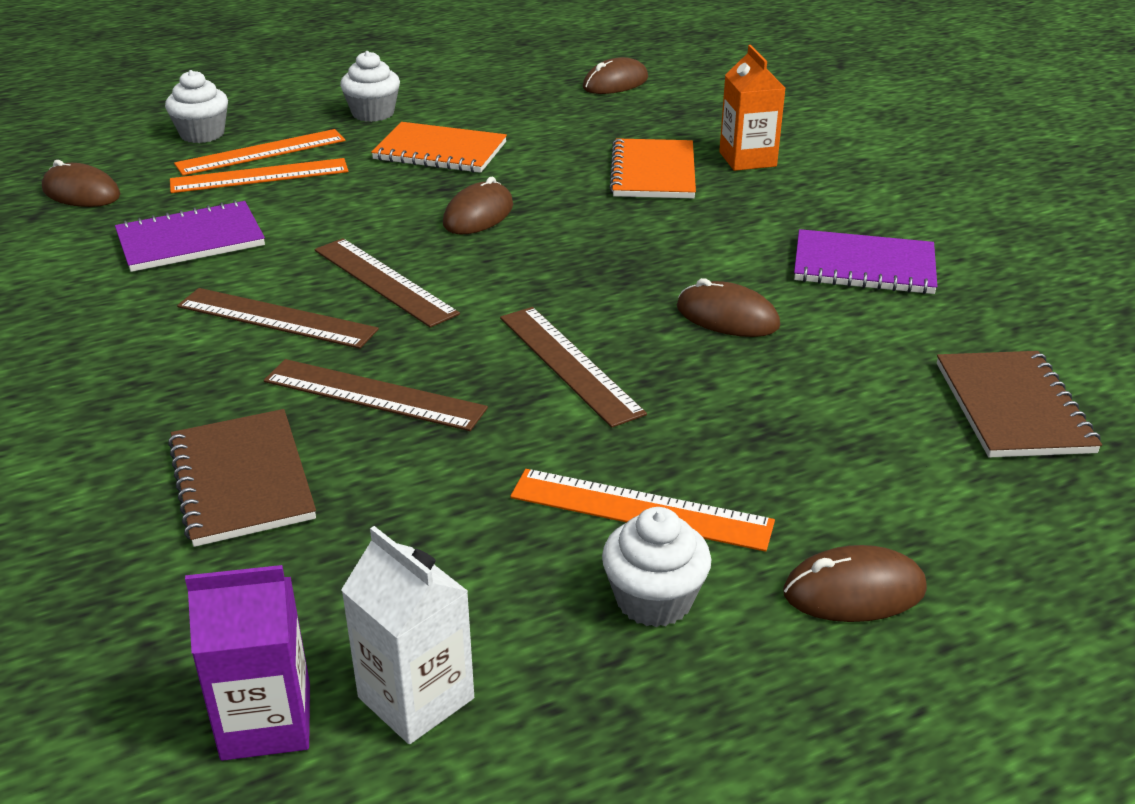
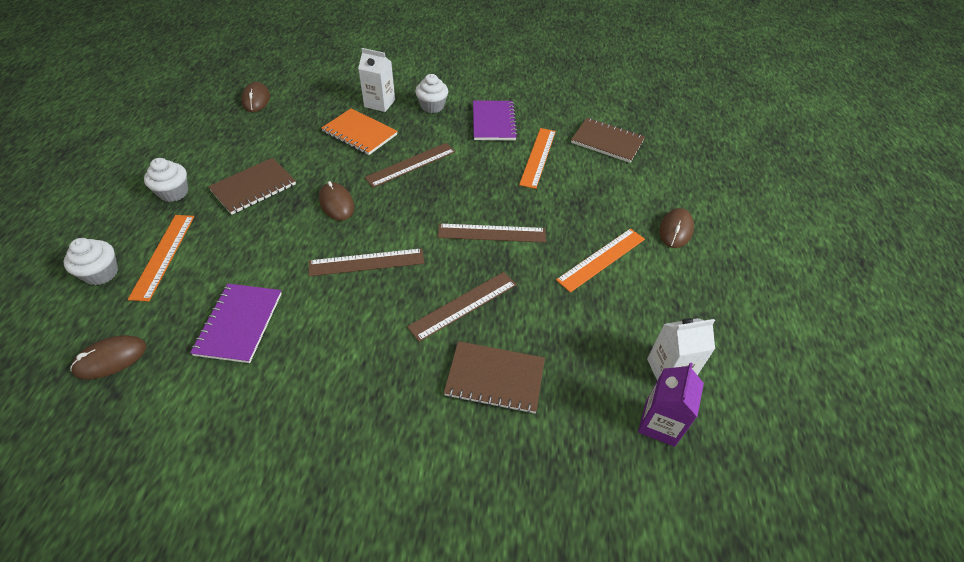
camera: 60 degrees left, 15 degrees up
(259, 176) = (194, 267): orange ruler -> orange ruler (538, 157)
(276, 318) = (363, 316): brown ruler -> brown ruler (411, 164)
(440, 151) = (253, 187): orange notebook -> brown notebook
(654, 600) = (653, 280): white cupcake -> white cupcake (432, 106)
(727, 317) = (496, 173): brown mouse -> none
(747, 159) = (379, 103): orange carton -> white carton
(864, 266) = (493, 122): purple notebook -> purple notebook turned 45 degrees counterclockwise

